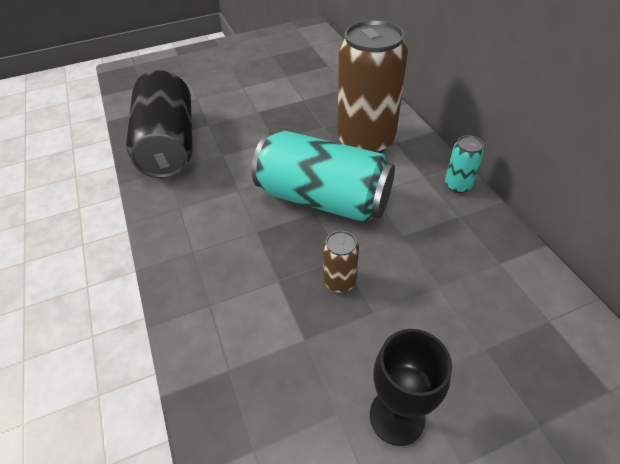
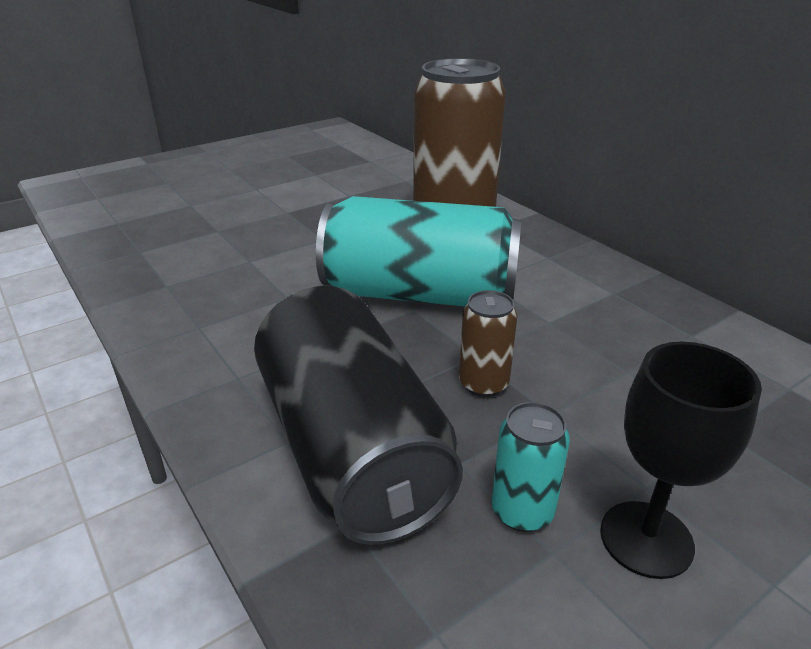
camera: 15 degrees left, 15 degrees down
(168, 145) = (160, 257): black can -> black can (351, 449)
(458, 185) = (596, 262): turquoise can -> turquoise can (522, 511)

